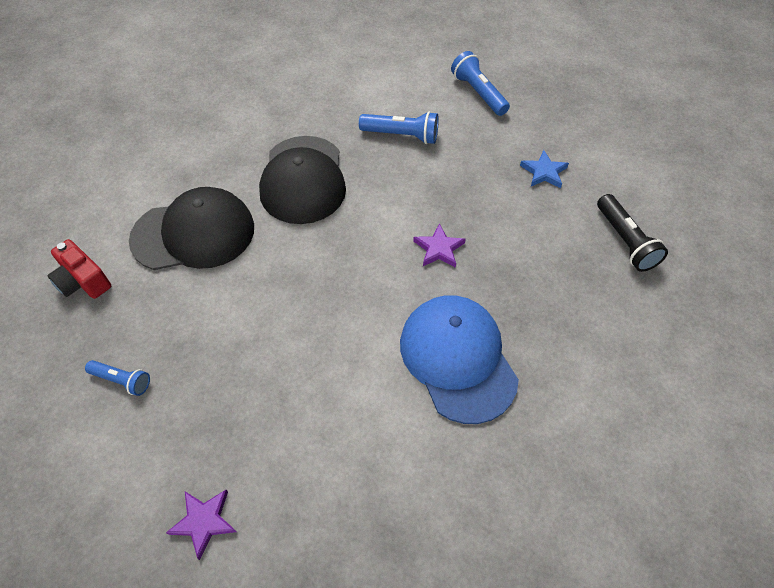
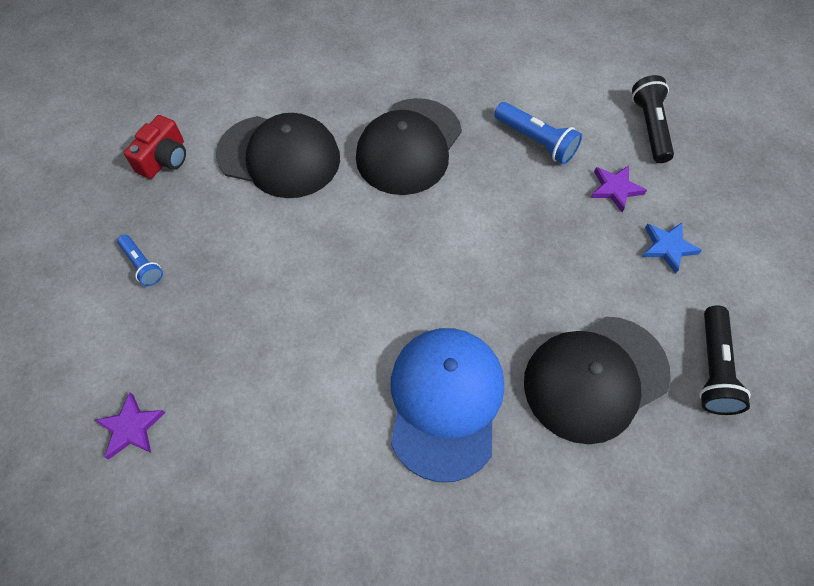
camera: 30 degrees right, 5 degrees up
(83, 281) = (164, 159): red camera -> red camera turned 135 degrees counterclockwise
(439, 249) = (498, 278): purple star -> purple star (615, 189)
(478, 93) = (649, 128): blue flashlight -> black flashlight
(553, 286) = (595, 378): none -> black cap

